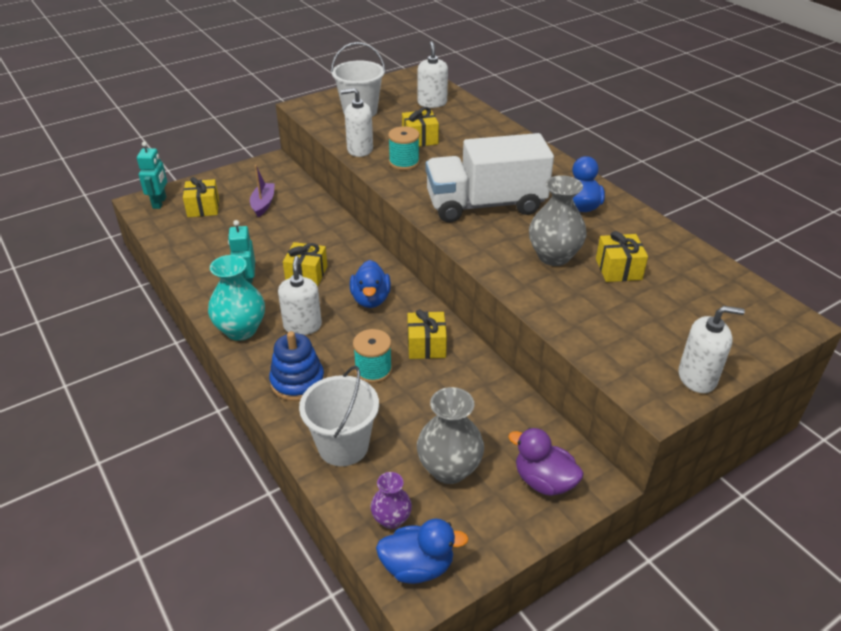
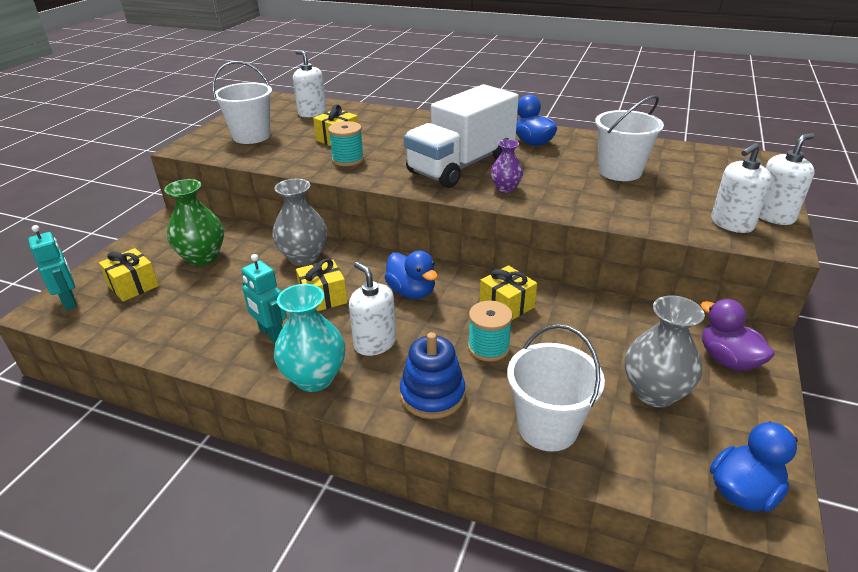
camera: 35 degrees left, 5 degrees down
(263, 204) = (202, 257): purple boat -> green vase
(360, 149) = (291, 163): white soap dispenser -> white soap dispenser (731, 224)
(391, 519) = (670, 465): purple vase -> purple vase (505, 188)
(544, 481) = (728, 360): purple duck -> purple duck turned 60 degrees clockwise
(553, 256) = (565, 180): grey vase -> grey vase (304, 257)
(618, 269) = (620, 171): yellow gift -> white bucket

